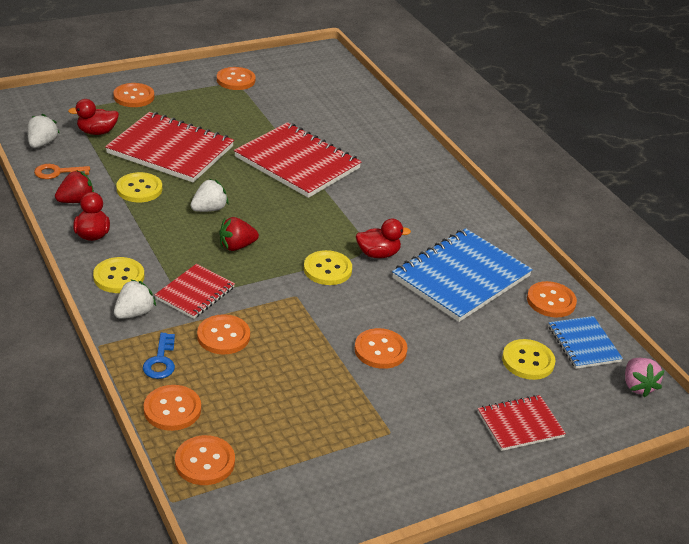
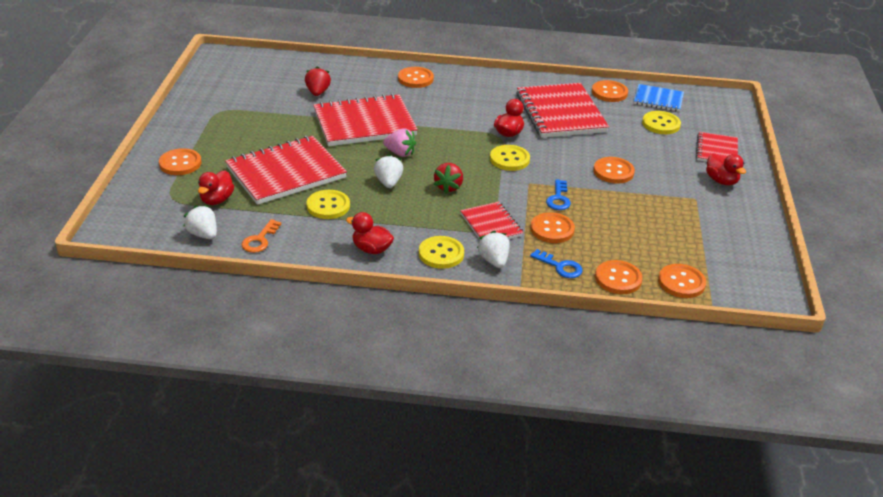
camera: 55 degrees left, 0 degrees up
(76, 201) = (314, 243): red strawberry -> red strawberry (317, 92)
(235, 80) = (213, 107): orange button -> orange button (415, 79)
(285, 324) = (558, 198): none -> blue key
(453, 445) = (721, 181): none -> red duck
(461, 277) = (560, 113): blue notebook -> red notebook
(637, 386) = (707, 99): pink strawberry -> pink strawberry (400, 153)

